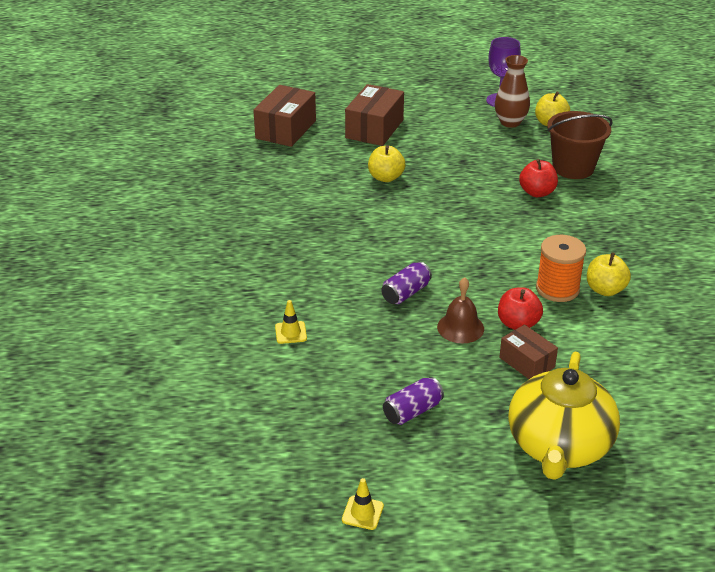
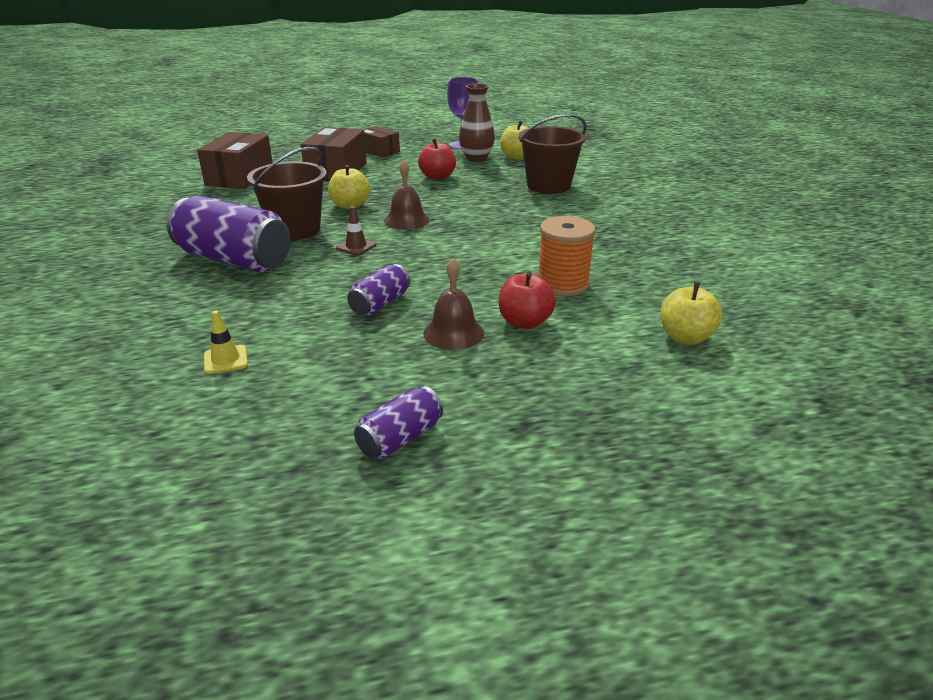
camera: 10 degrees left, 5 degrees down
(289, 234) = (234, 260): none -> purple can
(337, 203) = (295, 230): none -> brown bucket
(362, 513) = (327, 610): yellow traffic cone -> none
(389, 229) = (356, 246): none -> brown traffic cone
(435, 201) = (406, 220): none -> brown bell
(526, 362) = (546, 362): brown box -> brown box (379, 151)
(537, 192) = (516, 206): red apple -> red apple (437, 177)
(559, 446) = (619, 462): yellow teapot -> none
(605, 290) = (618, 280): yellow apple -> yellow apple (685, 337)

